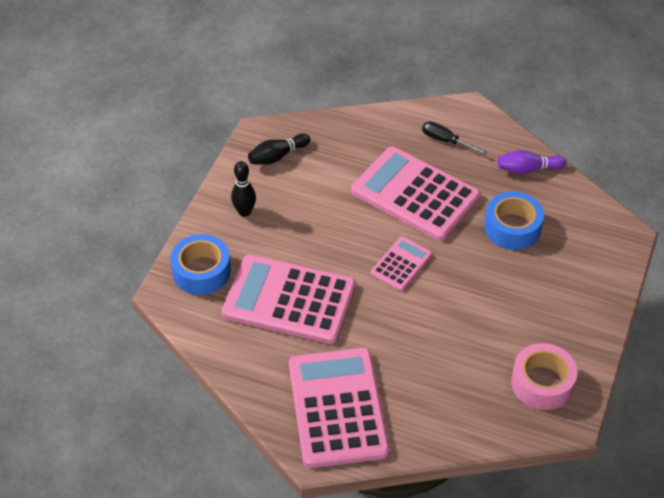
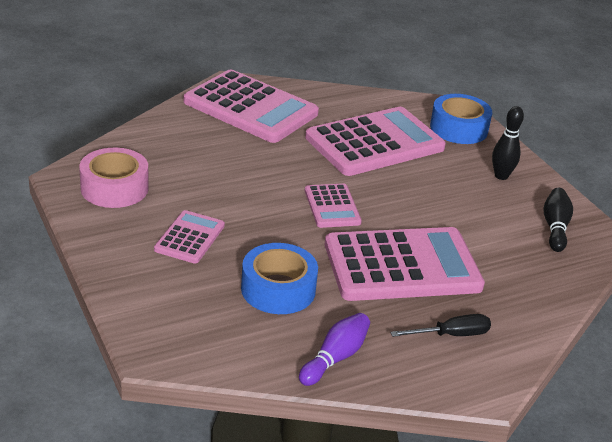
camera: 130 degrees right, 15 degrees down
(529, 301) = (190, 238): none -> pink calculator

